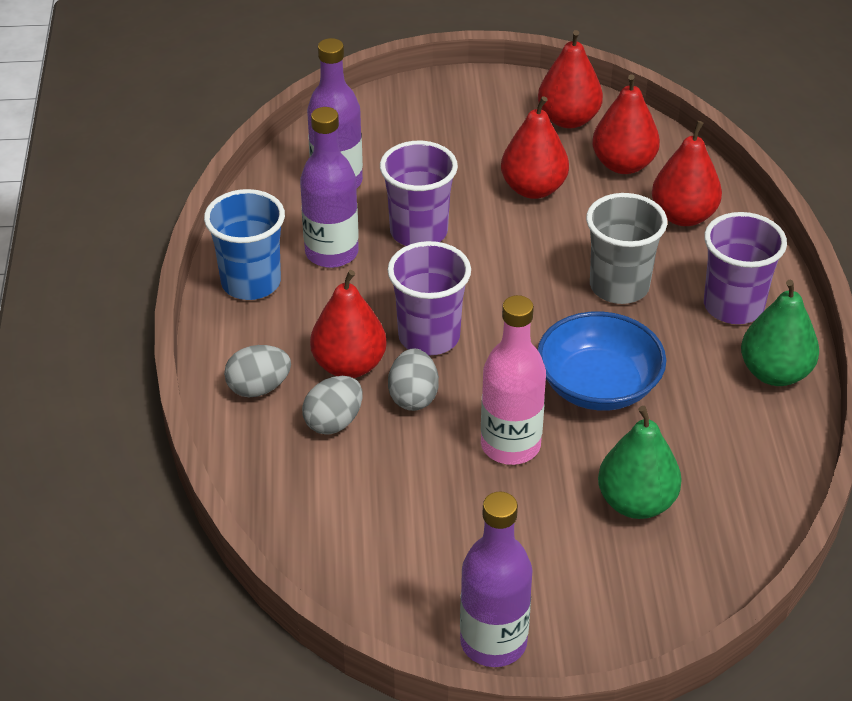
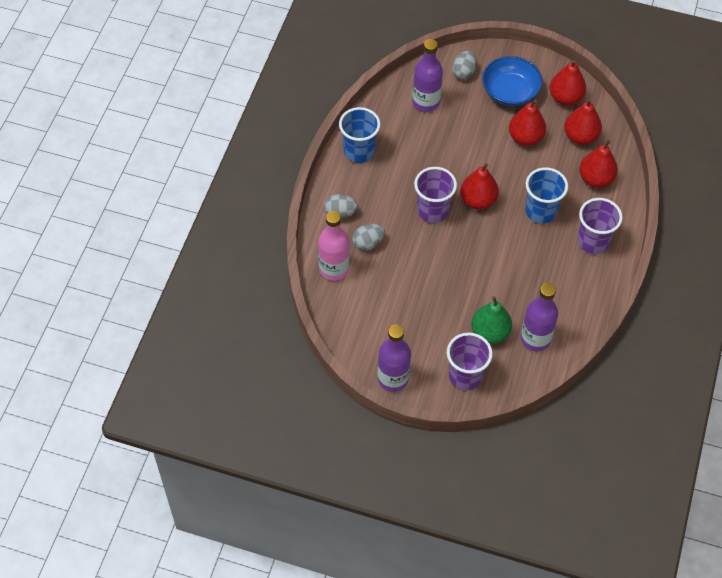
camera: 20 degrees right, 15 degrees up
(331, 253) = (405, 146): purple bottle -> purple bottle (535, 339)
(349, 365) = (387, 214): red pear -> red pear (478, 200)
(413, 397) = (411, 242): grey egg -> grey egg (463, 72)
(418, 232) = (454, 146): purple cup -> purple cup (465, 376)
(510, 445) = (445, 283): pink bottle -> pink bottle (334, 269)
(598, 386) = (502, 265): blue bowl -> blue bowl (510, 92)
(619, 286) = (540, 211): grey cup -> blue cup
(775, 373) = (593, 286): green pear -> none

